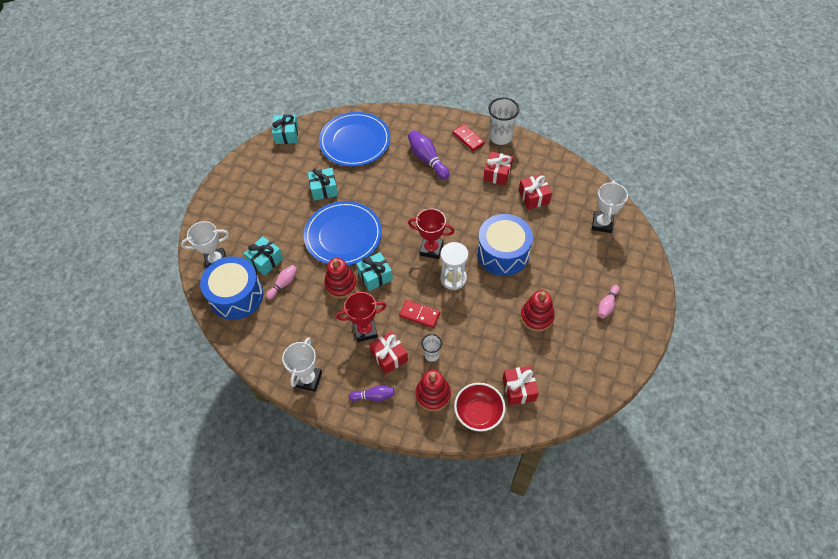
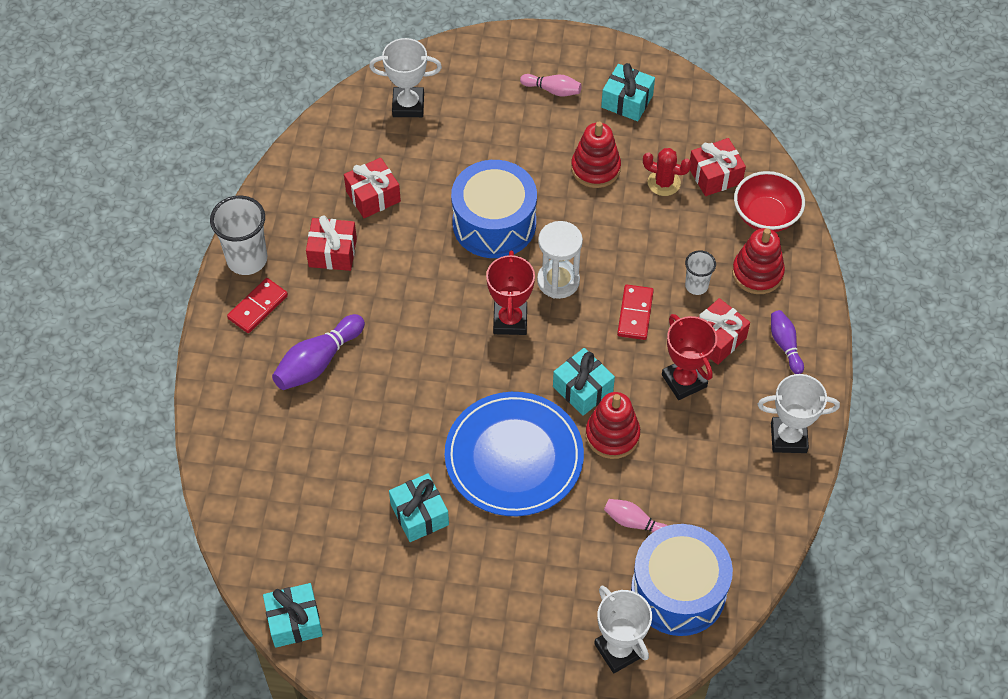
camera: 105 degrees left, 0 degrees up
(265, 261) = (596, 566): turquoise gift -> turquoise gift (627, 101)
(355, 141) = (293, 491): blue plate -> none
(518, 355) = (664, 183): none -> red cactus

